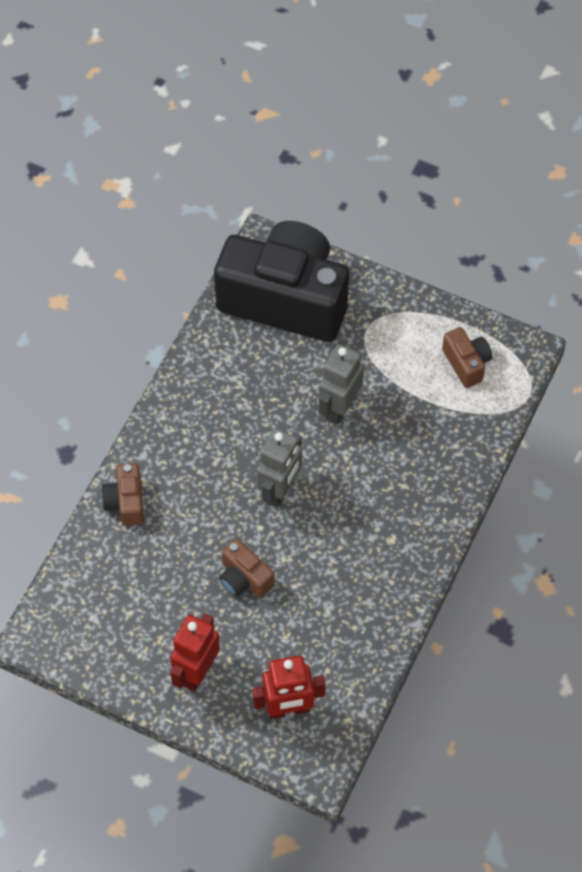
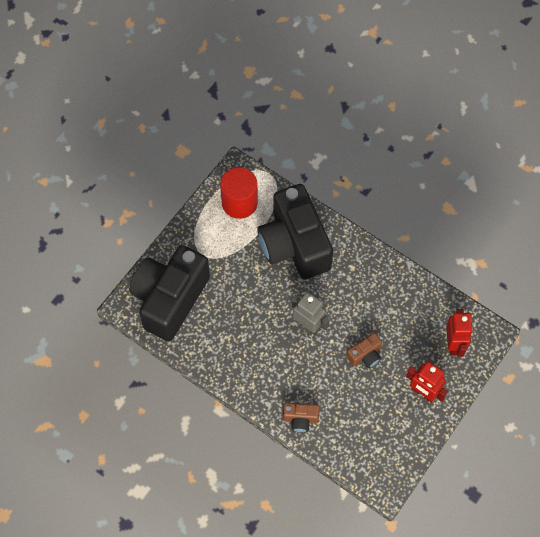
camera: 80 degrees left, 5 degrees up
(339, 408) = (256, 281): grey robot -> none
(412, 451) = (294, 244): none -> black camera
(466, 363) = (239, 202): brown camera -> red cylinder

